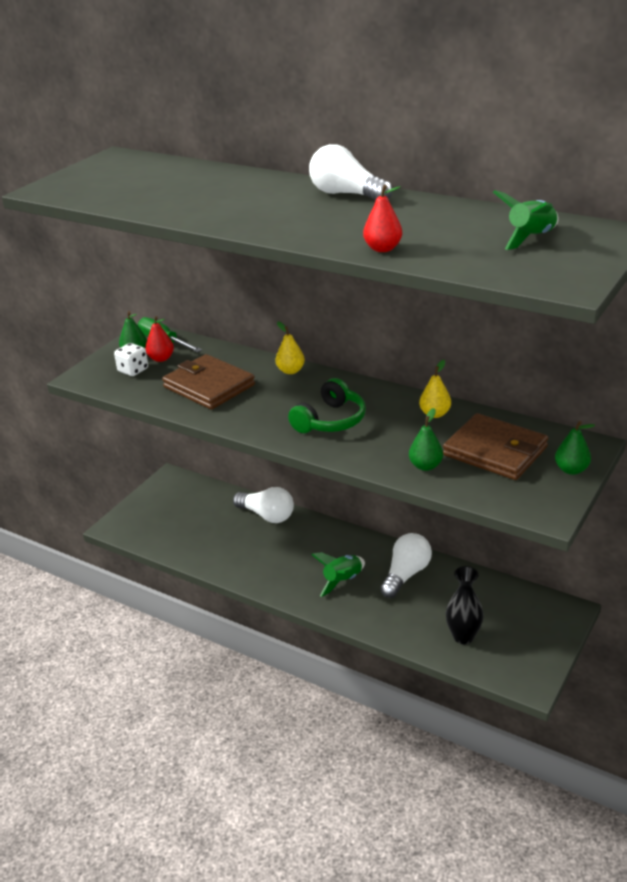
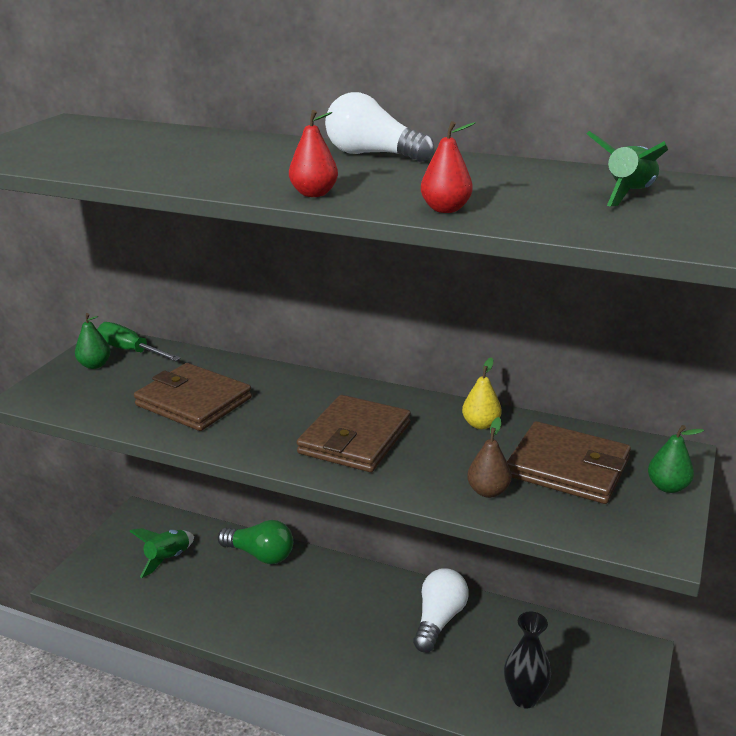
camera: 10 degrees left, 5 degrees down
(133, 370) = (94, 386): white dice -> none
(161, 358) = (129, 370): red pear -> red pear (314, 194)
(267, 515) = (260, 554): white light bulb -> green light bulb
(290, 371) = (293, 379): yellow pear -> none
(330, 420) = (355, 438): green headphones -> brown wallet
(342, 581) = (364, 633): green rocket -> green rocket (168, 559)
(425, 466) = (488, 491): green pear -> brown pear

